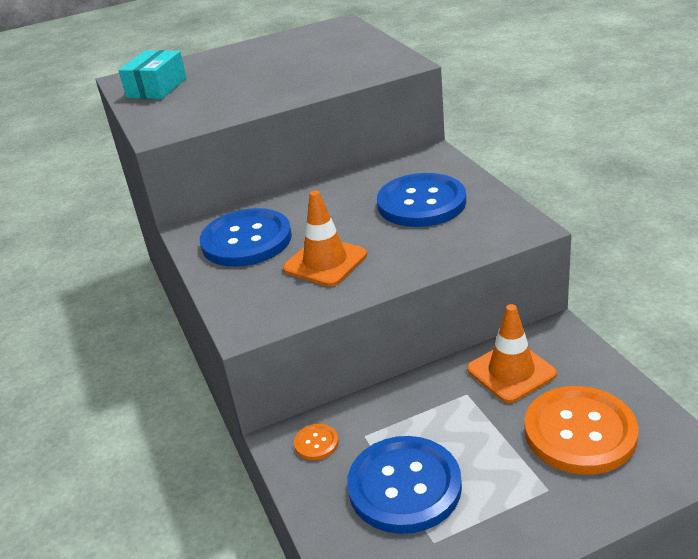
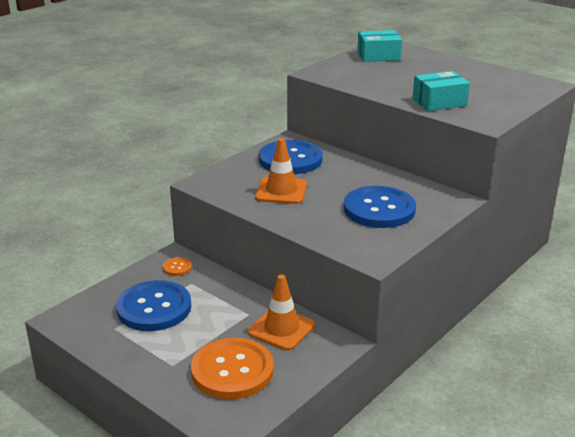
camera: 60 degrees right, 5 degrees down
(329, 77) = (439, 102): none -> turquoise box

